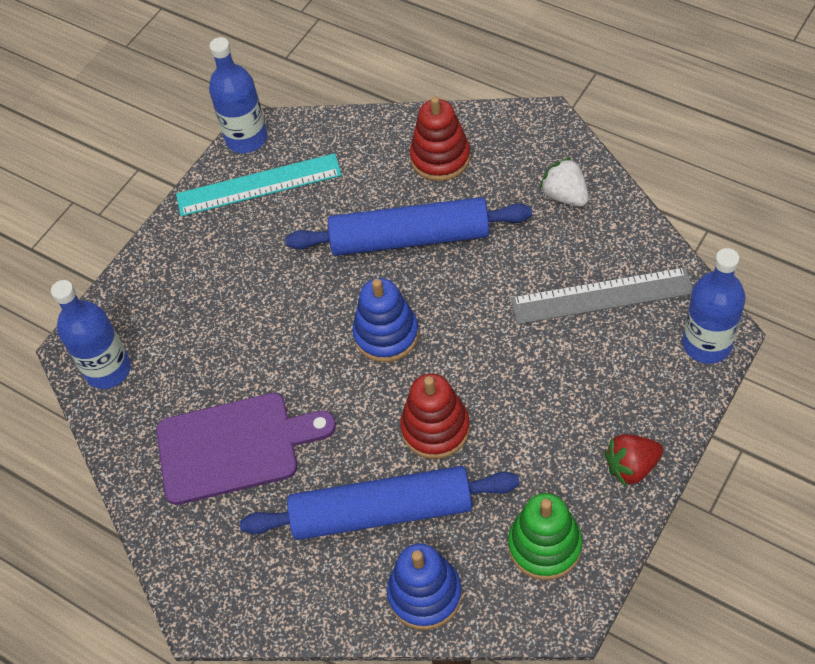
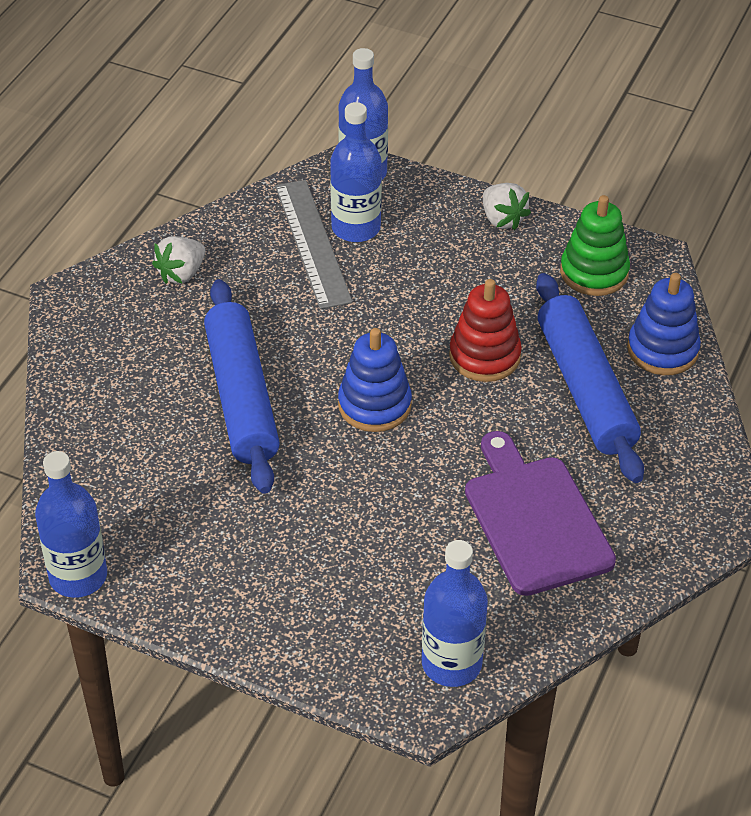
camera: 105 degrees left, 10 degrees down
(258, 185) = (159, 551): turquoise ruler -> none
(440, 158) = (122, 379): red stacking toy -> none
(622, 333) = (356, 228): none -> blue bottle
(631, 467) = (502, 219): red strawberry -> white strawberry

